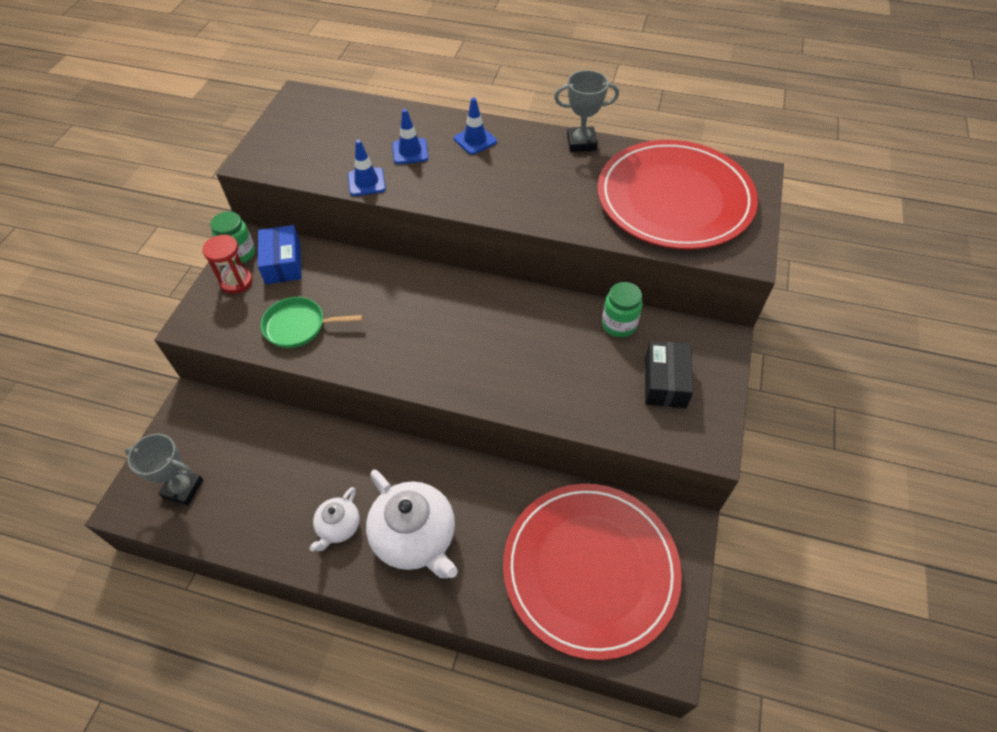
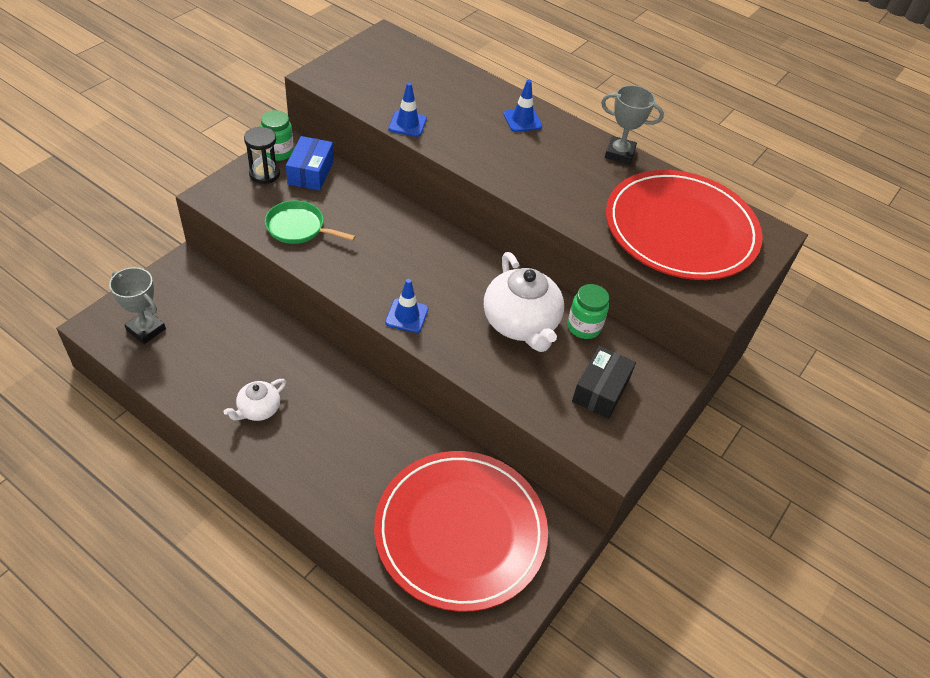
camera: 15 degrees right, 5 degrees down
(236, 282) = (264, 174): red hourglass -> black hourglass
(410, 151) = (459, 111): blue traffic cone -> blue traffic cone (407, 316)
(415, 537) = (319, 443): white teapot -> white teapot (521, 323)

